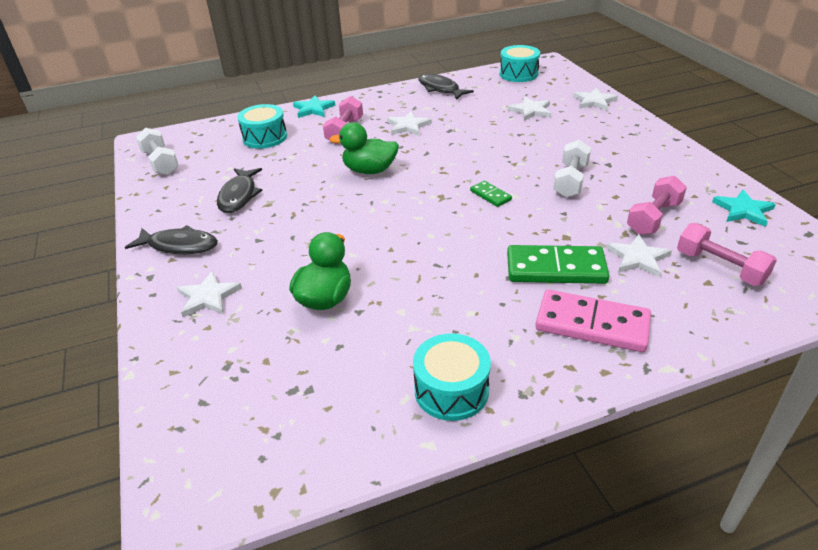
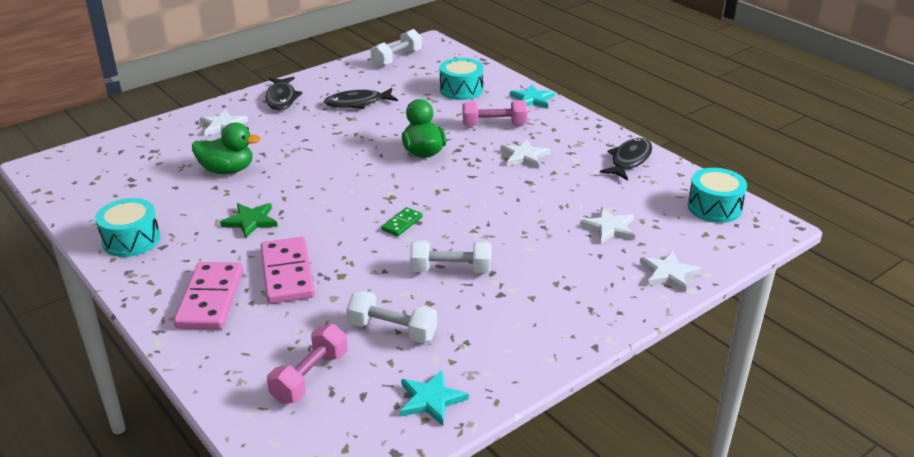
camera: 70 degrees right, 5 degrees down
(448, 287) = (250, 221): none -> green star
(555, 268) = (287, 273): green domino -> pink domino
(638, 258) = (314, 321): white star -> none
(653, 218) = (392, 330): pink dumbbell -> white dumbbell

